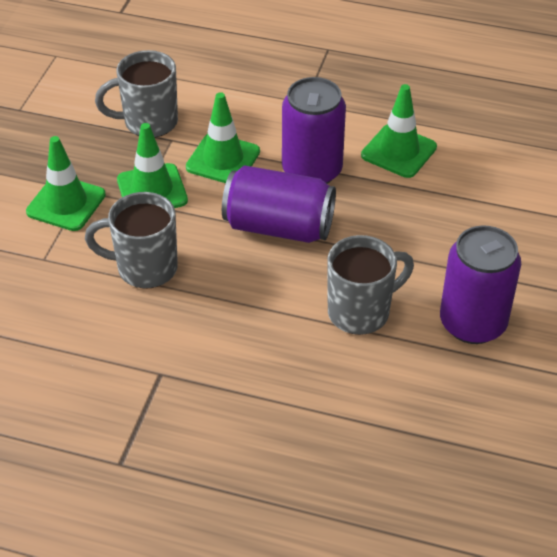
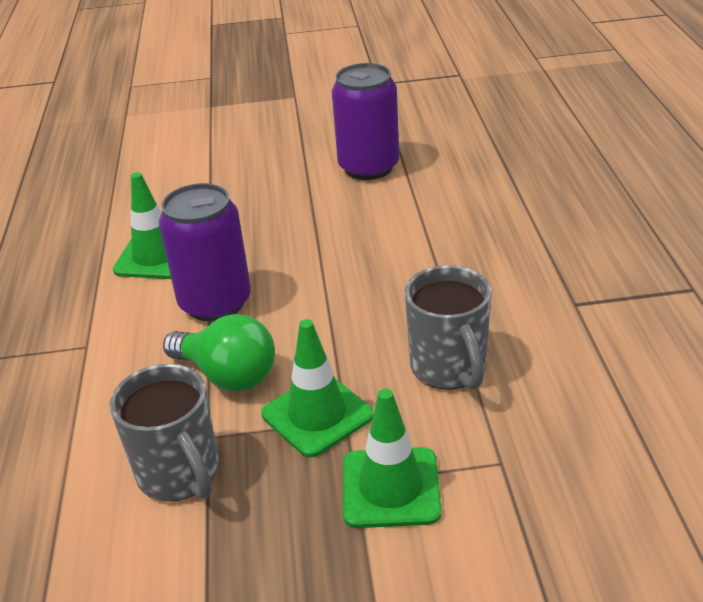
camera: 110 degrees left, 10 degrees down
(223, 159) = (228, 375): green traffic cone -> green light bulb
(278, 226) = (319, 297): purple can -> none
(361, 312) = (399, 219): grey mug -> none

